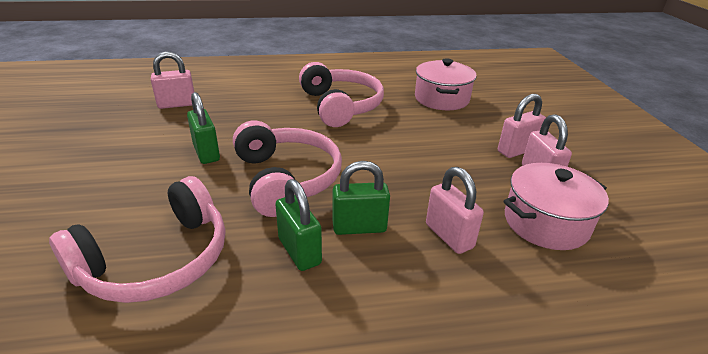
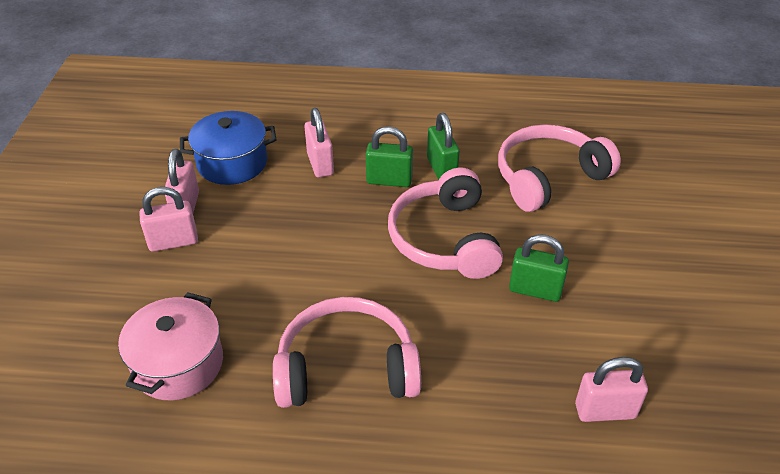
camera: 165 degrees left, 10 degrees up
(206, 153) = (535, 290): green padlock -> green padlock turned 60 degrees counterclockwise
(341, 106) = (346, 368): pink headphones -> pink headphones turned 90 degrees clockwise
(545, 223) = (232, 163): pink pot -> blue pot

